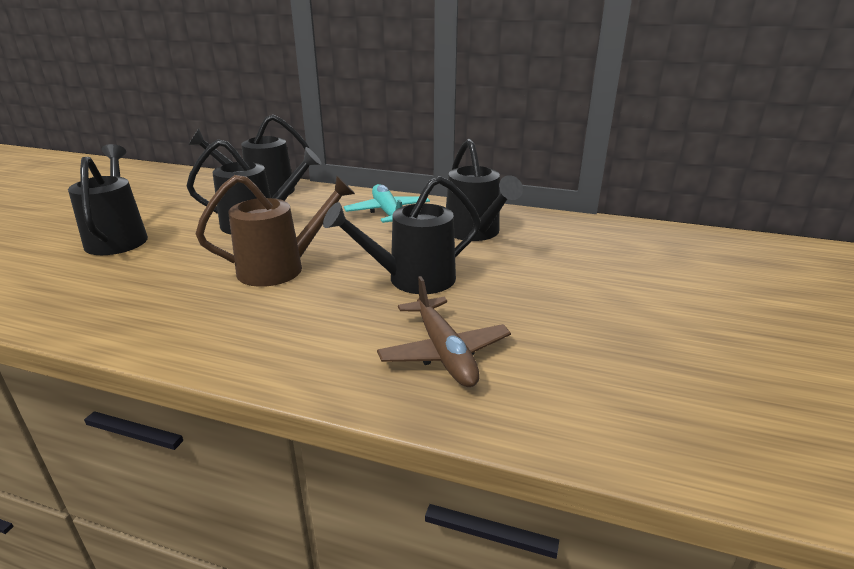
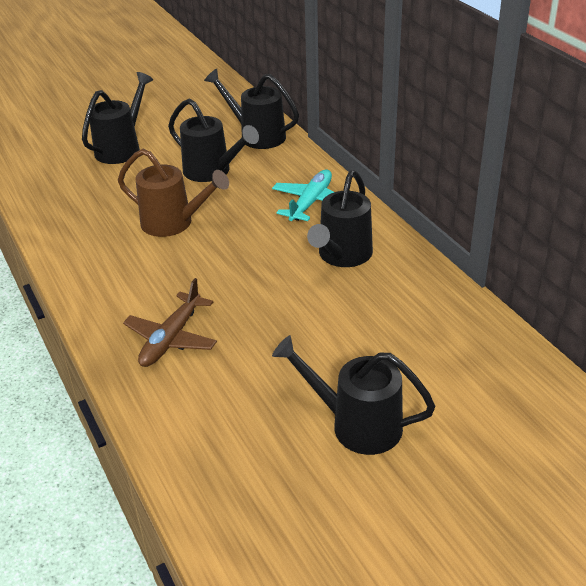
camera: 45 degrees right, 10 degrees up
(411, 280) = (233, 275): black watering can -> black watering can (356, 424)

